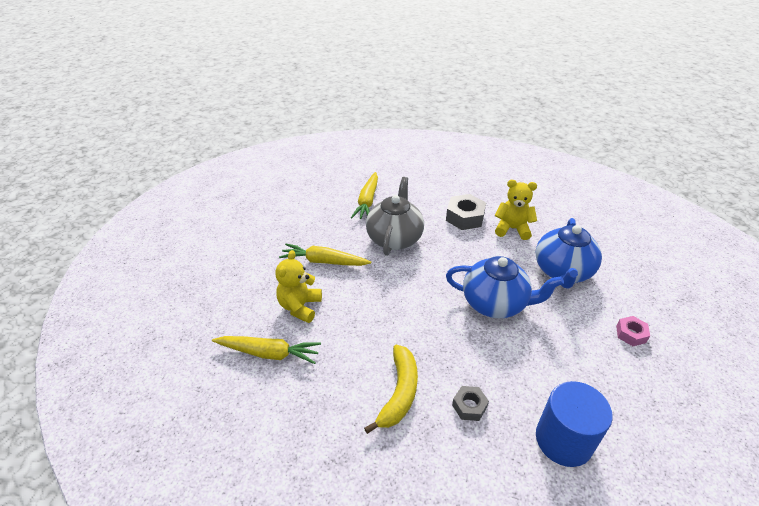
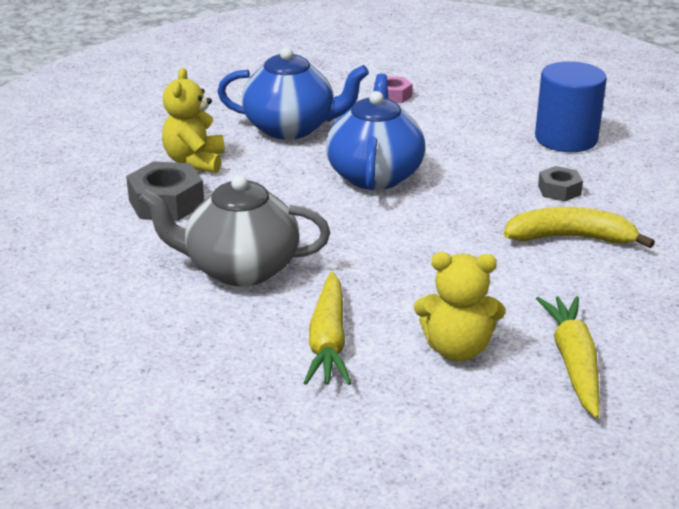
camera: 100 degrees left, 10 degrees down
(367, 201) = (117, 313): yellow carrot -> none

